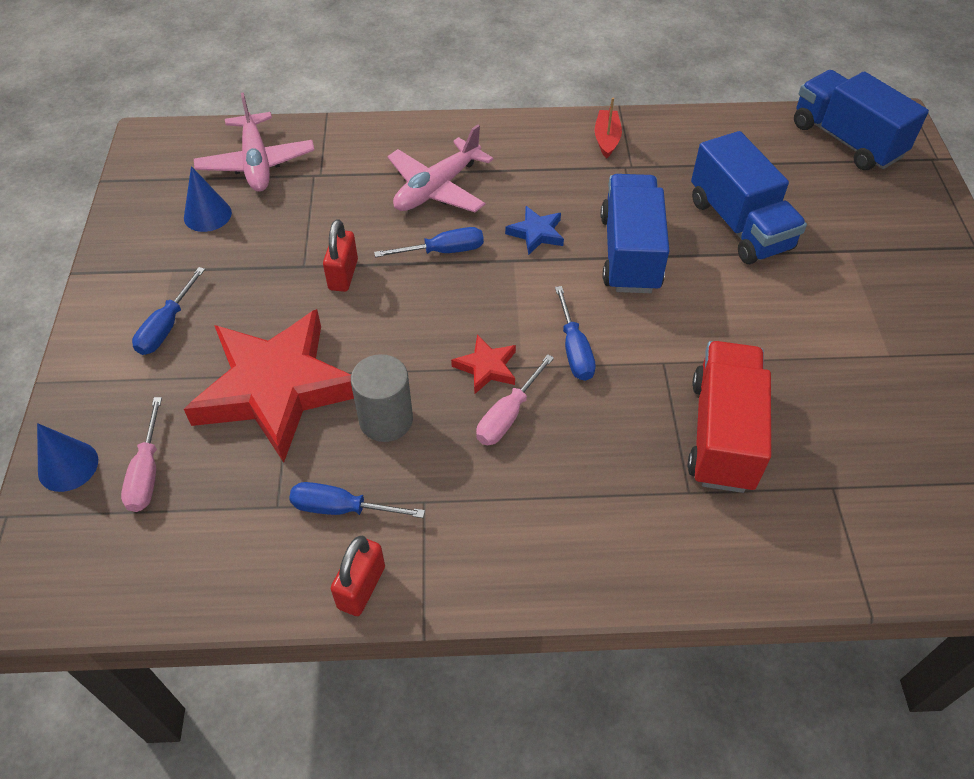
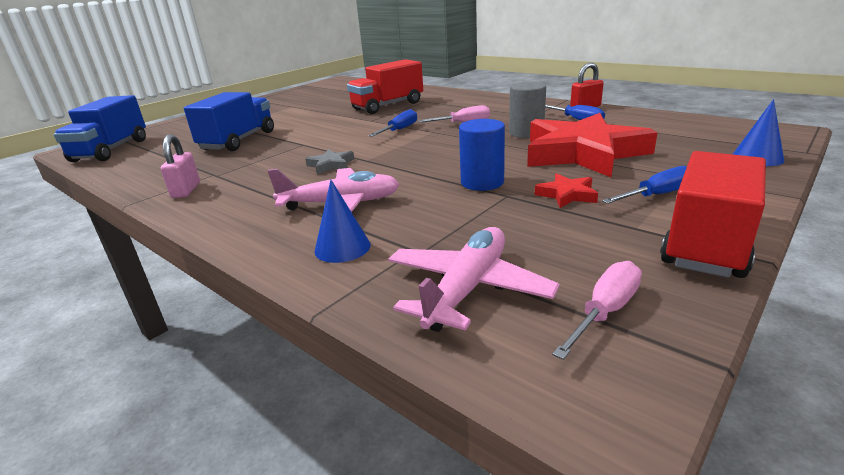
camera: 135 degrees left, 25 degrees down
(116, 273) = (707, 243): none -> red truck
(147, 472) = (692, 146): pink screwdriver -> pink screwdriver (605, 311)
(207, 215) = (570, 258): blue cone -> blue cone (342, 247)
(343, 275) = (482, 182): red padlock -> blue cylinder
(443, 251) = (398, 174): blue screwdriver -> none
(486, 367) = (450, 134): red star -> red star (567, 195)
(536, 233) = (331, 165): blue star -> grey star
(606, 139) = (186, 190): red boat -> pink padlock
(630, 253) = (306, 146): blue truck -> none

